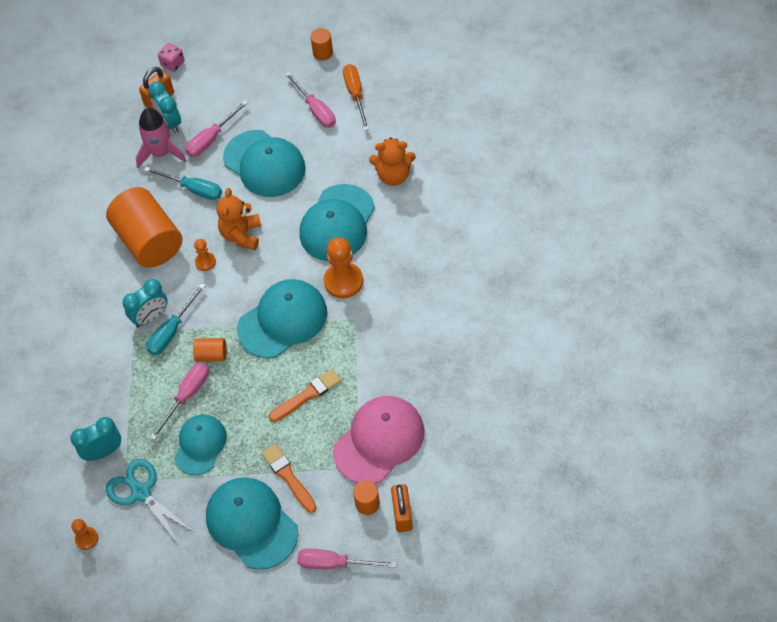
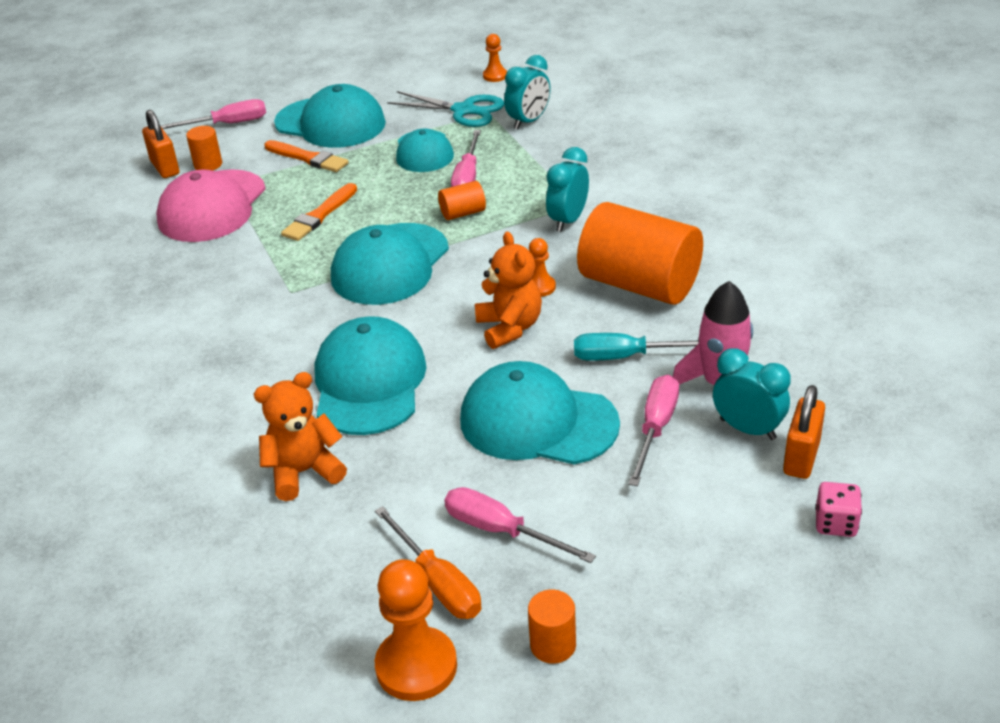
camera: 155 degrees right, 20 degrees down
(172, 331) = (530, 218): turquoise screwdriver -> none
(343, 281) = (325, 323): orange pawn -> orange pawn (416, 666)

